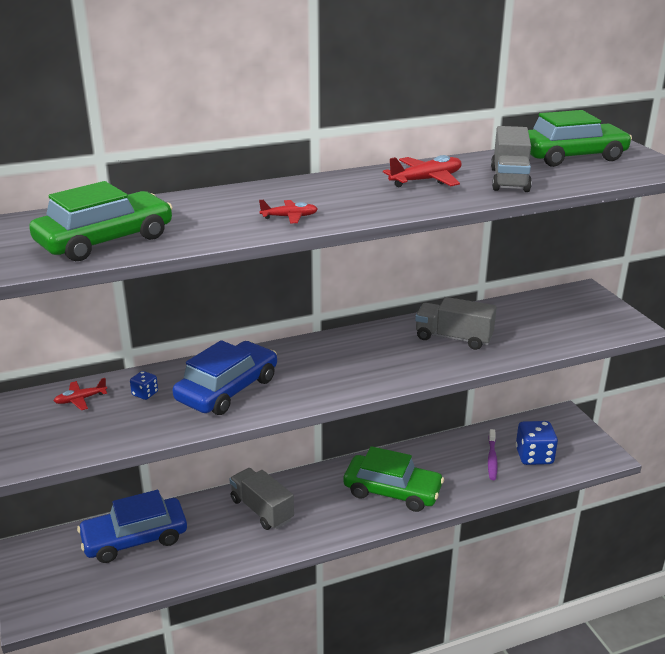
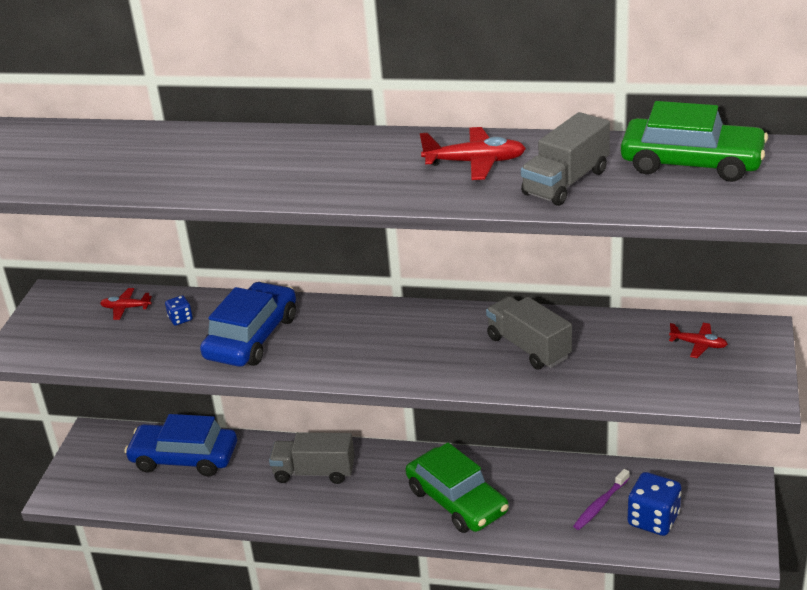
camera: 35 degrees right, 5 degrees up
(105, 240) = (106, 170): green car -> none
(227, 389) = (252, 337): blue car -> blue car turned 45 degrees counterclockwise
(262, 510) = (314, 472): grey truck -> grey truck turned 75 degrees counterclockwise
(289, 217) = (282, 181): red plane -> red plane (698, 345)

